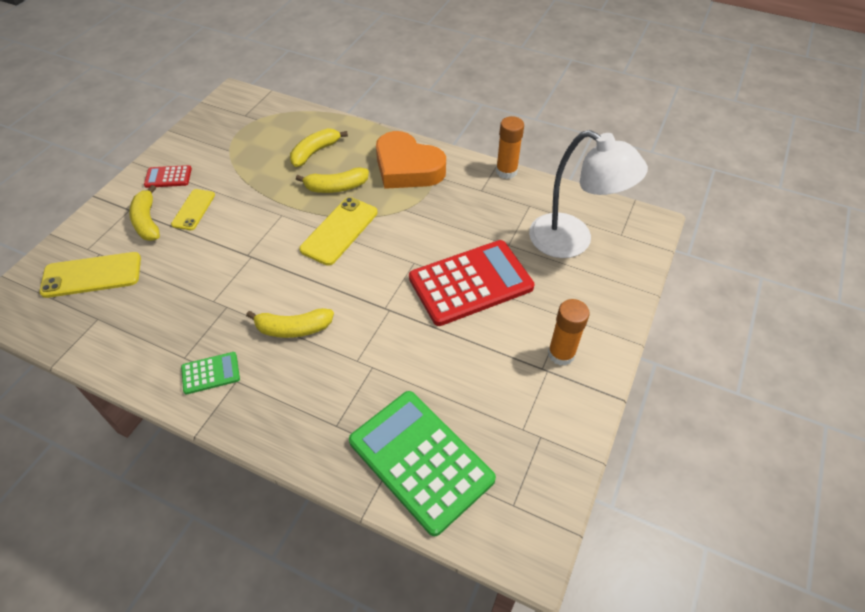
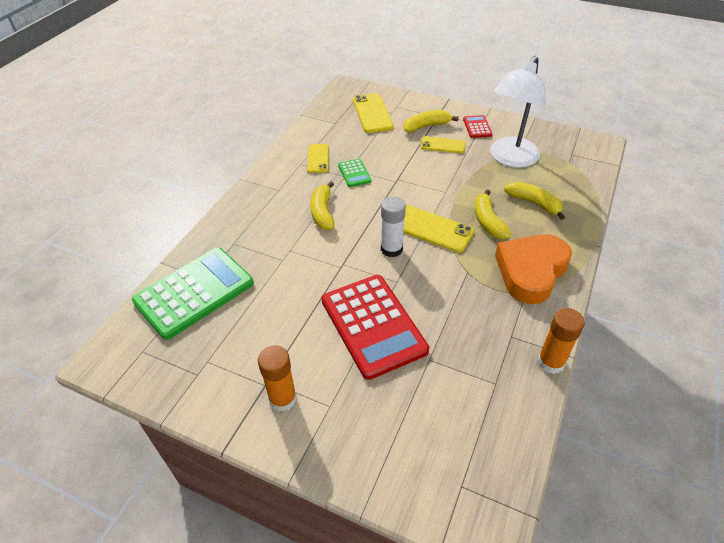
camera: 90 degrees right, 5 degrees down
(178, 336) = (318, 158): none -> yellow phone
(210, 373) = (286, 177): green calculator -> green calculator (354, 173)
(366, 265) = (391, 249): none -> white glue stick
(572, 241) = (441, 425): white lamp -> white lamp (510, 159)

